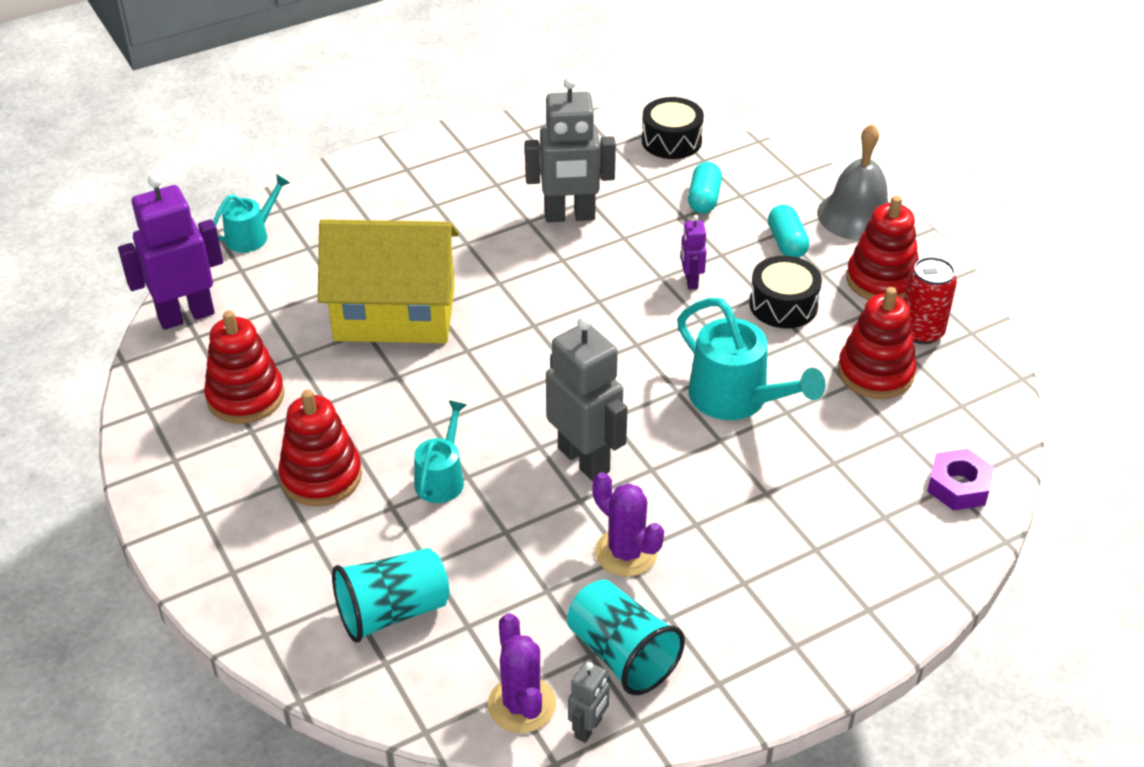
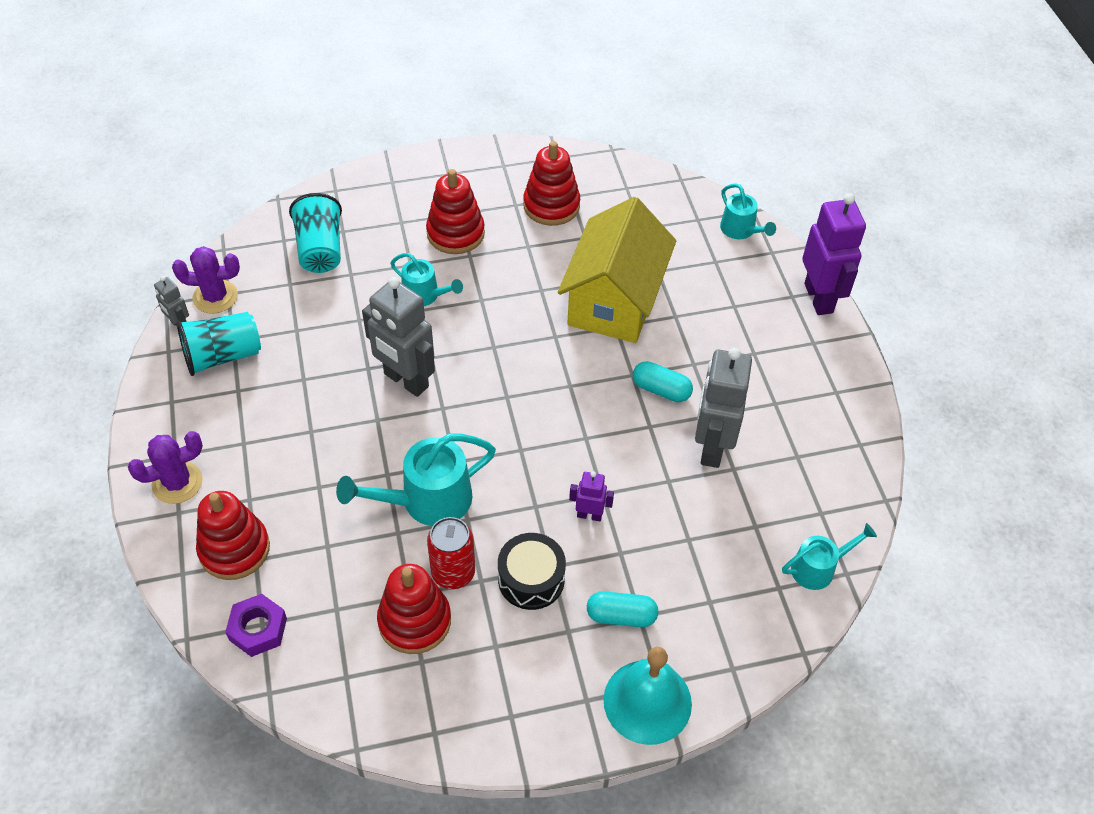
camera: 105 degrees right, 10 degrees up
(186, 315) = (652, 184): purple robot -> purple robot (819, 298)
(584, 459) = (405, 381): grey robot -> grey robot turned 60 degrees clockwise
(626, 553) = (305, 381): purple cactus -> purple cactus (177, 483)
(671, 141) = (818, 568): black drum -> turquoise watering can
(704, 199) = (711, 566): turquoise capsule -> turquoise capsule (661, 390)
(857, 215) = (647, 701): grey bell -> turquoise bell
(881, 280) = (537, 681): red stacking toy -> red stacking toy (234, 549)
(921, 332) = (452, 685): red can -> red can (453, 572)

